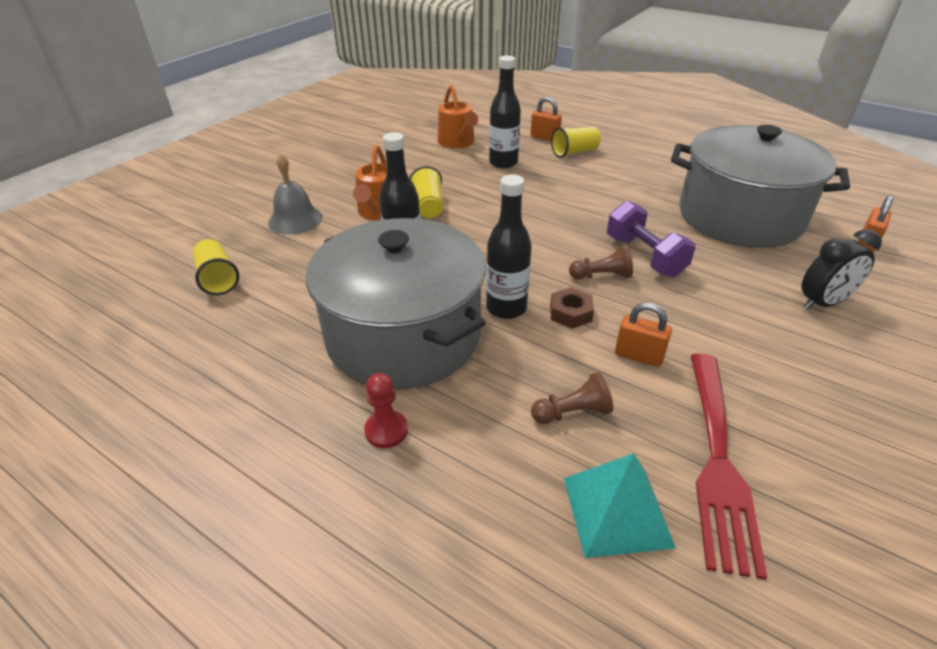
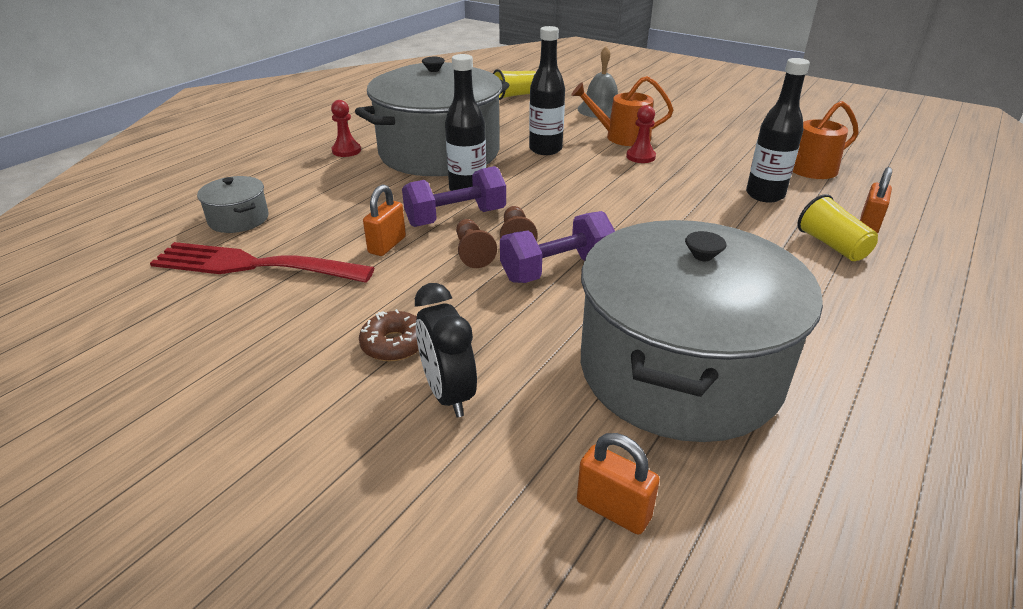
camera: 90 degrees right, 5 degrees down
(428, 206) = (640, 157): yellow cup -> red pawn
(570, 313) = (456, 218): brown nut -> purple dumbbell
(572, 412) = (333, 210): brown pawn -> brown pawn (473, 252)
(616, 511) = (238, 219): turquoise pyramid -> grey pot
(787, 334) = (394, 344): none -> brown donut

